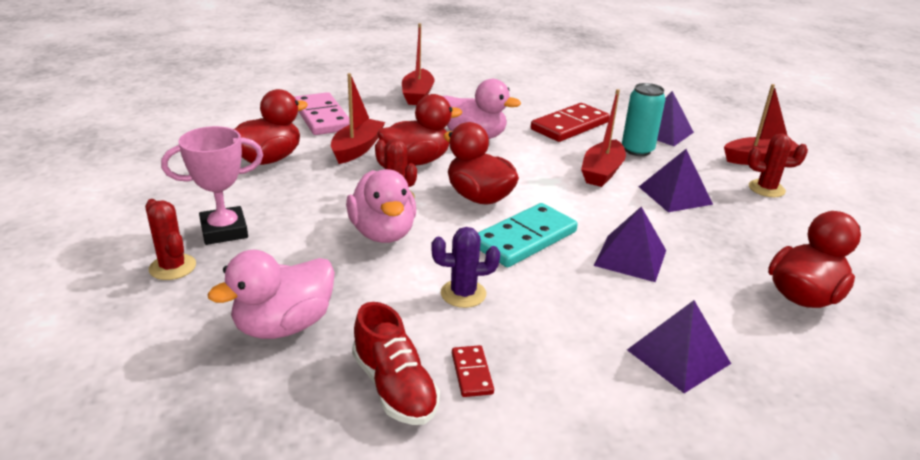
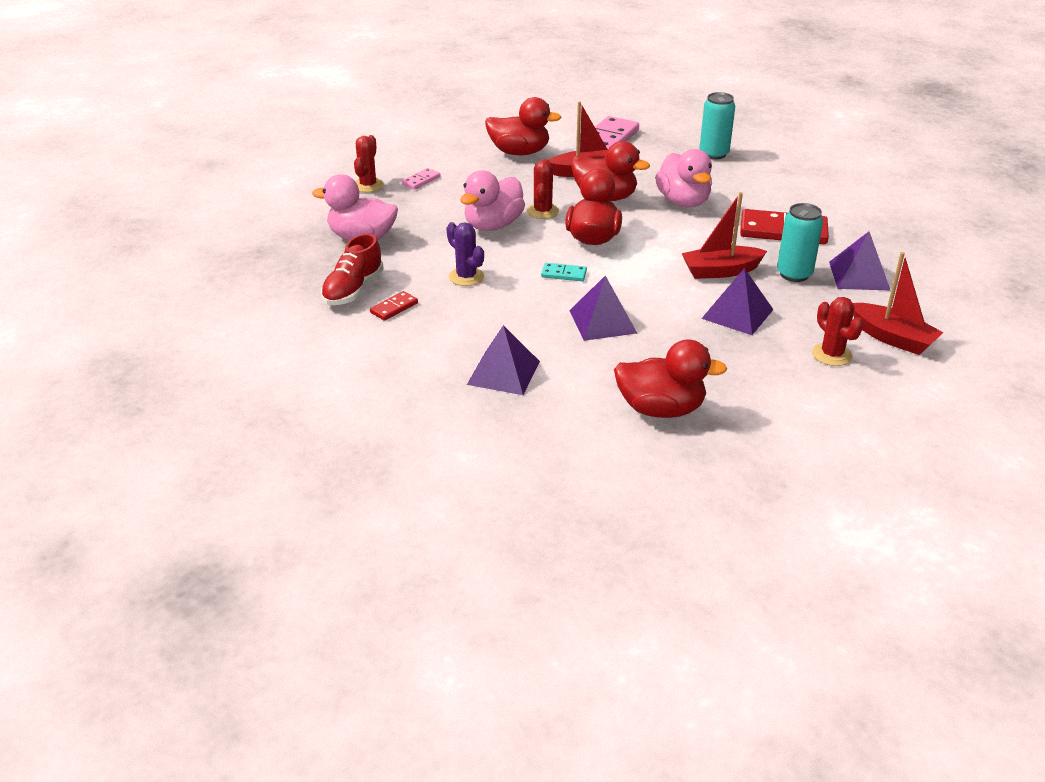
camera: 55 degrees right, 5 degrees up
(224, 231) = (421, 180): pink trophy -> pink domino
(417, 95) = (714, 154): red boat -> turquoise can
(524, 239) = (563, 274): turquoise domino -> turquoise domino, size x0.48

